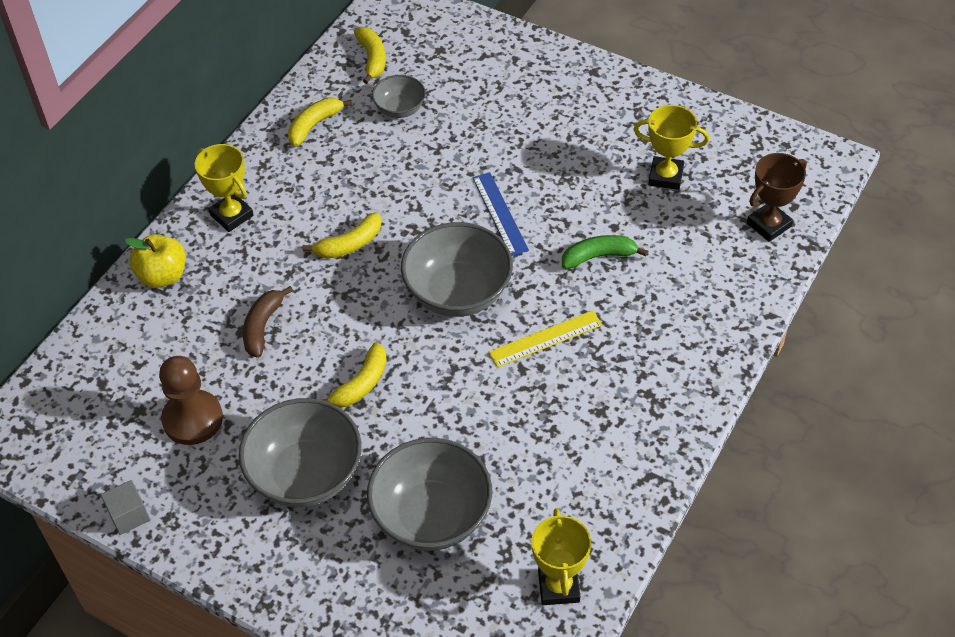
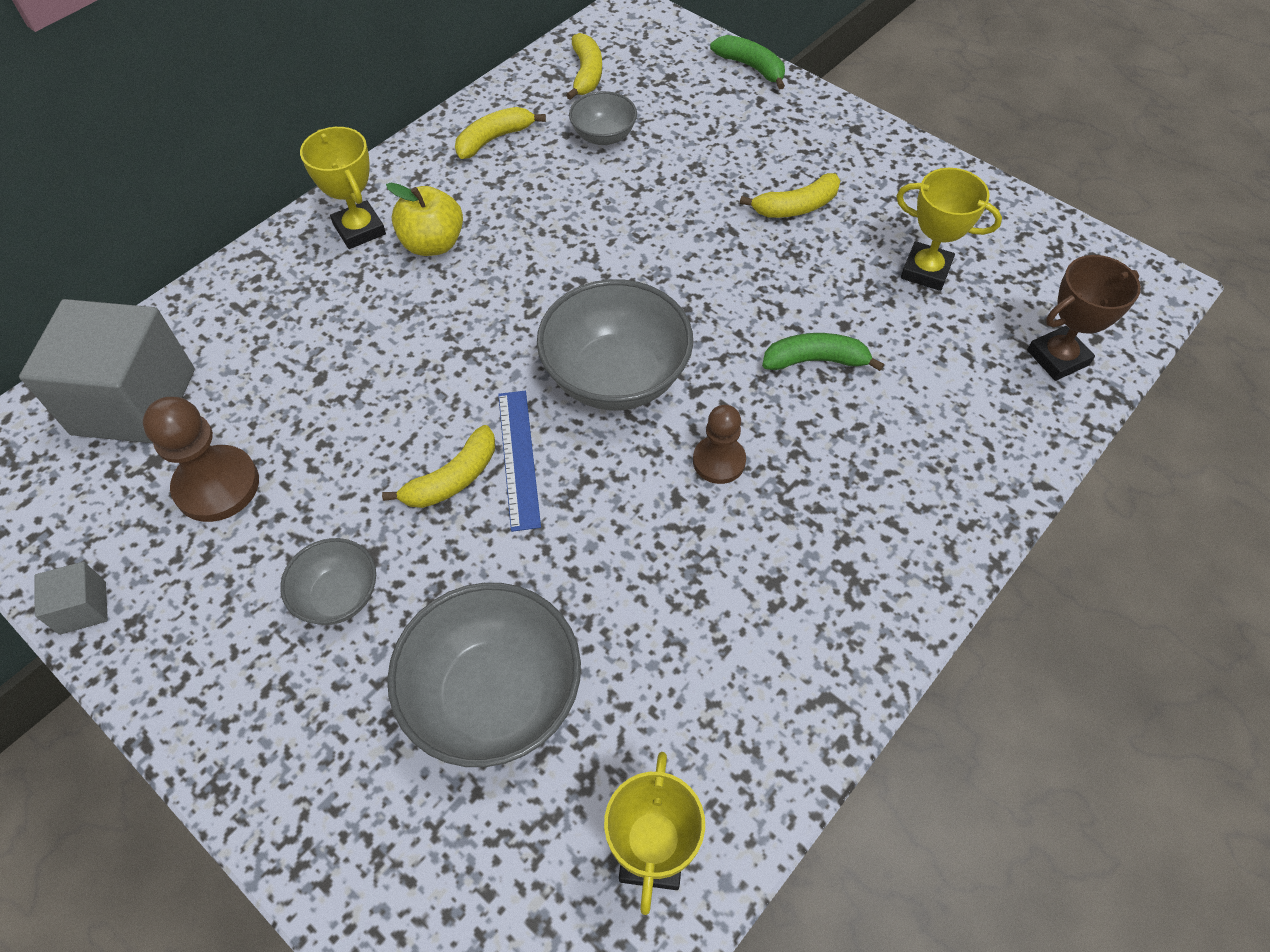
camera: 10 degrees right, 5 degrees up
(107, 372) = (134, 401): none -> grey cube
(162, 276) = (249, 289): yellow apple -> yellow apple (433, 244)
(263, 326) = (350, 377): brown banana -> none
(305, 474) = (338, 596): grey bowl -> grey bowl, size x0.54
(349, 244) = (493, 289): yellow banana -> yellow banana (796, 207)
(499, 213) = (696, 282): blue ruler -> blue ruler (518, 458)
(502, 32) = (751, 67): none -> green banana
(545, 339) = (719, 461): yellow ruler -> brown pawn

